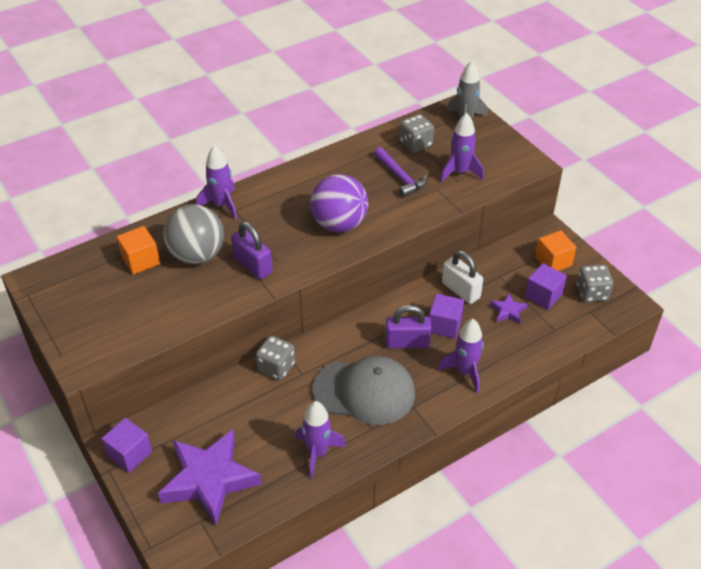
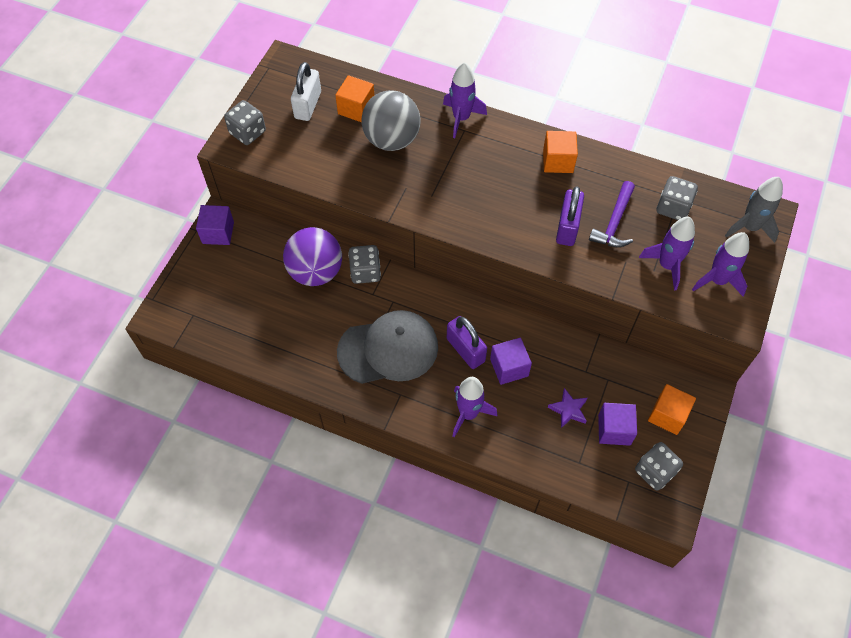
camera: 55 degrees right, 15 degrees up
(82, 344) = (247, 132): none -> grey dice
(209, 480) = (230, 297): purple star -> none
(253, 265) = (412, 183): purple padlock -> purple padlock (567, 227)
(317, 453) = (304, 353): purple rocket -> purple rocket (717, 280)
(318, 176) = (558, 161): none -> orange cube
(339, 224) = (512, 213): purple ball -> purple ball (315, 272)
(364, 392) = (388, 349): grey cap -> grey cap turned 75 degrees counterclockwise
(460, 290) = (561, 357): white padlock -> white padlock (308, 105)

